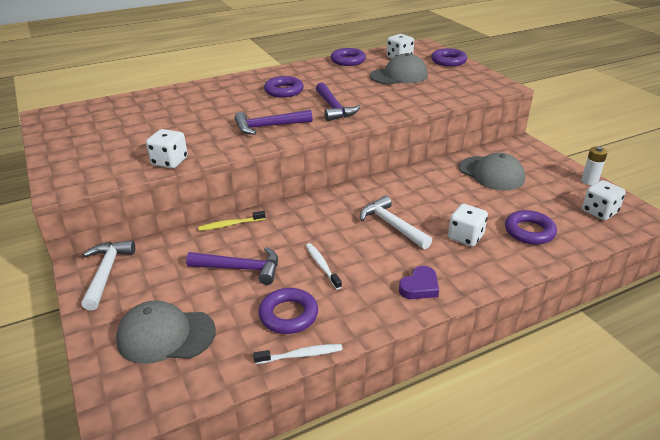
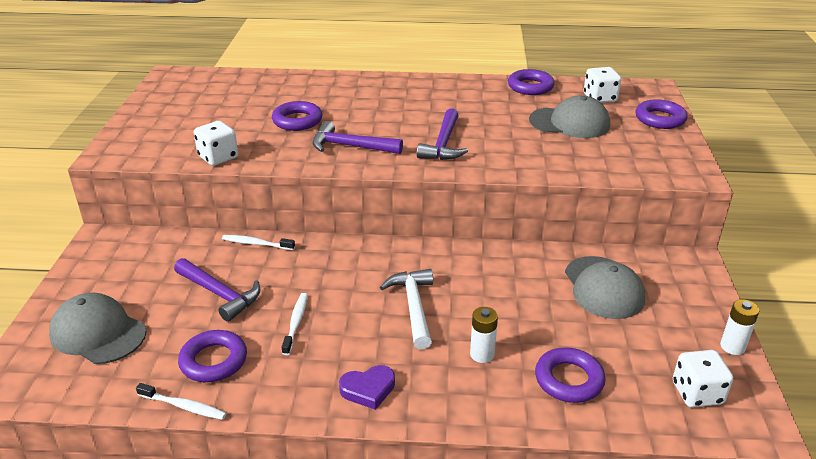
camera: 30 degrees right, 0 degrees up
(106, 273) = (111, 252): white hammer -> none
(230, 224) = (256, 244): yellow toothbrush -> white toothbrush
(284, 91) = (414, 107): purple ring -> purple ring (297, 121)
(465, 237) = (482, 354): white dice -> white battery

